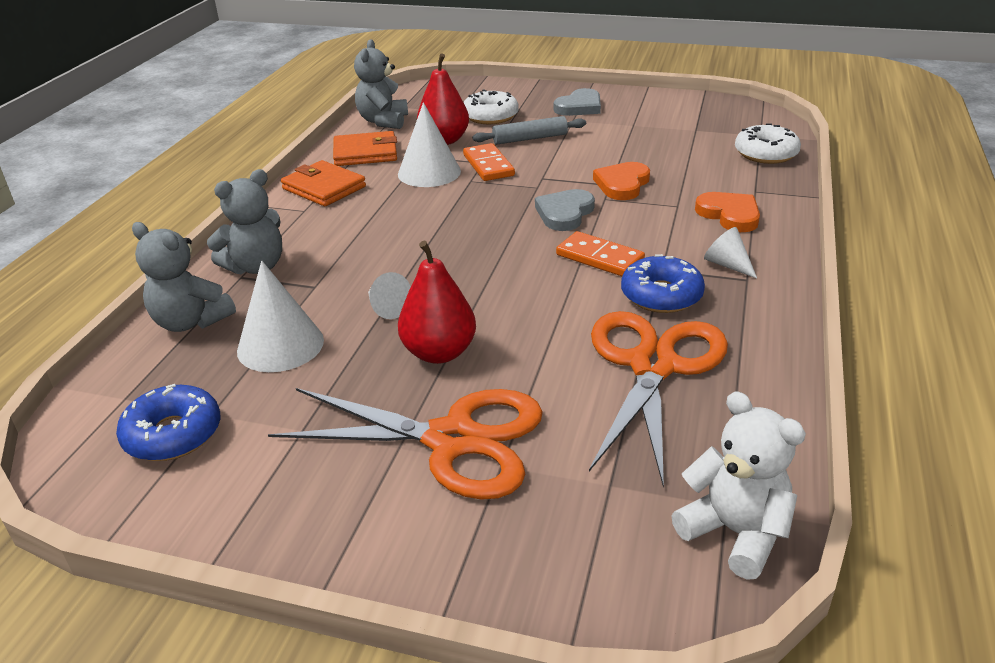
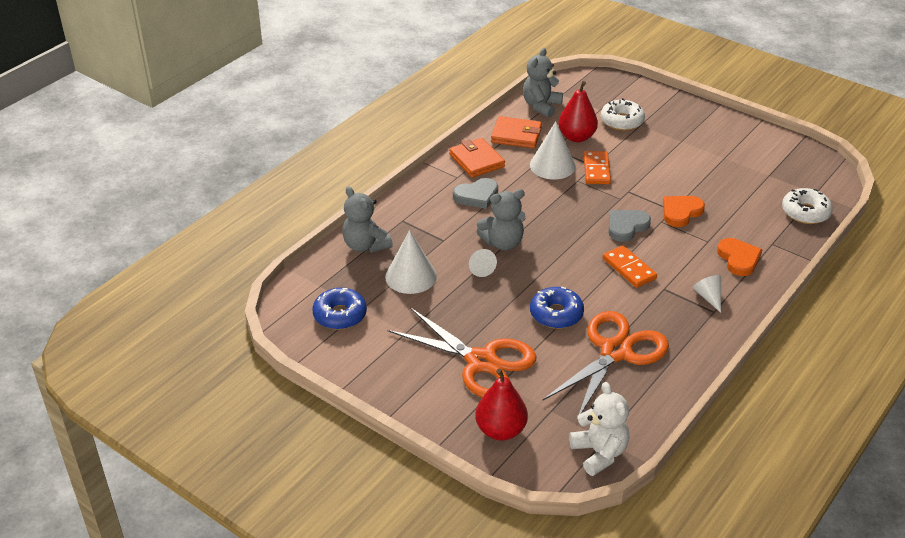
camera: 20 degrees right, 5 degrees up
(256, 267) = (413, 215): grey teddy bear -> grey teddy bear (503, 243)
(439, 352) = (497, 307): red pear -> red pear (500, 430)
(530, 138) = (639, 151): grey rolling pin -> none
(579, 107) = (694, 128): grey heart -> grey heart (477, 196)
(661, 295) = (651, 307): blue donut -> blue donut (556, 314)

